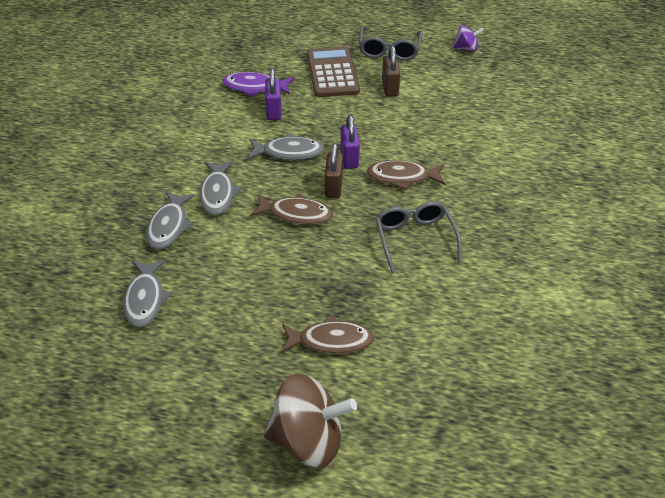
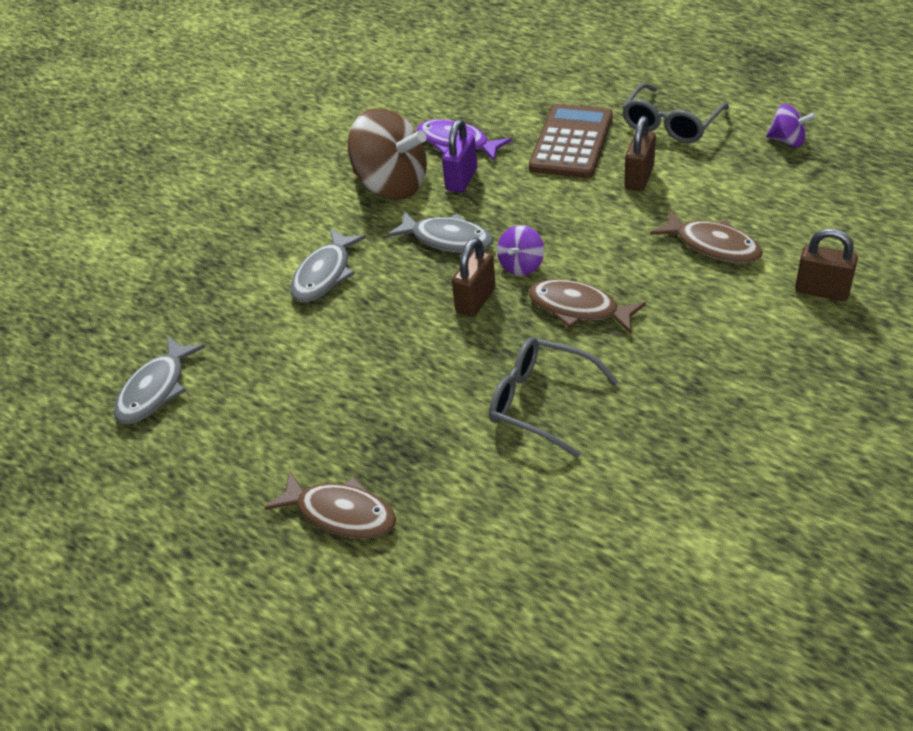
camera: 30 degrees right, 0 degrees up
(169, 226) = (241, 303): grey fish -> none
(296, 214) = (404, 326): brown fish -> brown fish (713, 245)
(307, 441) = (226, 643): brown spinning top -> brown spinning top (391, 185)
(349, 158) = (521, 265): purple padlock -> purple spinning top
(415, 239) = (542, 402): grey glasses -> grey glasses turned 75 degrees counterclockwise
(537, 135) = (822, 291): none -> brown padlock

